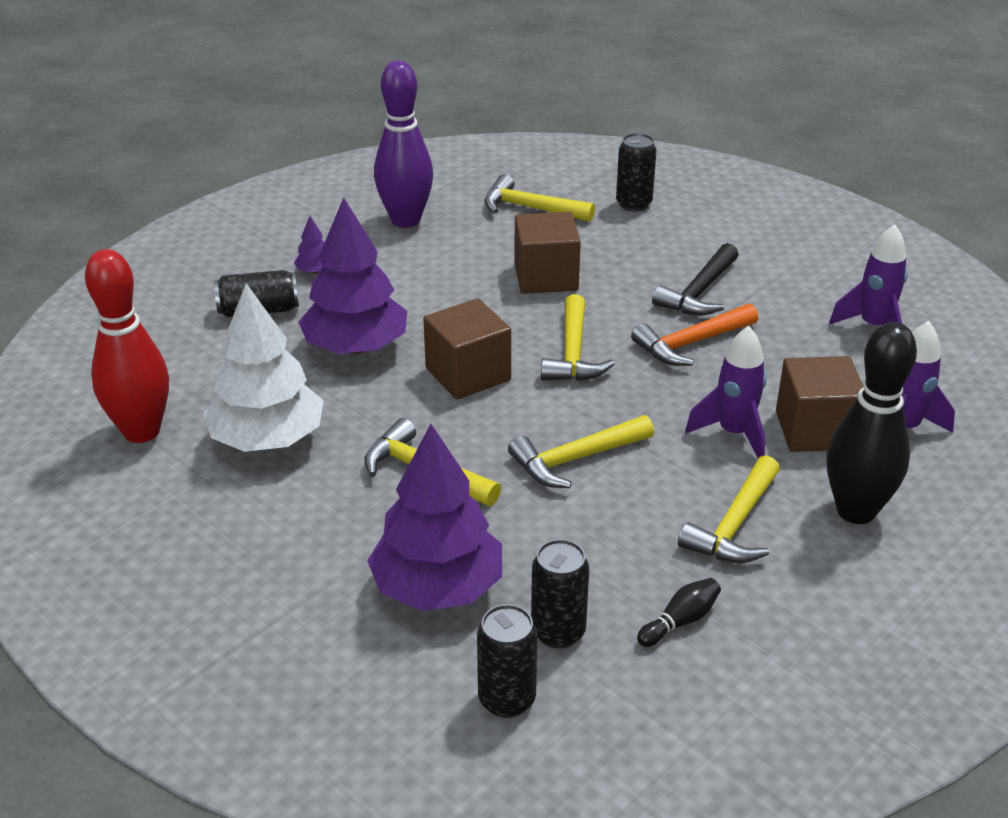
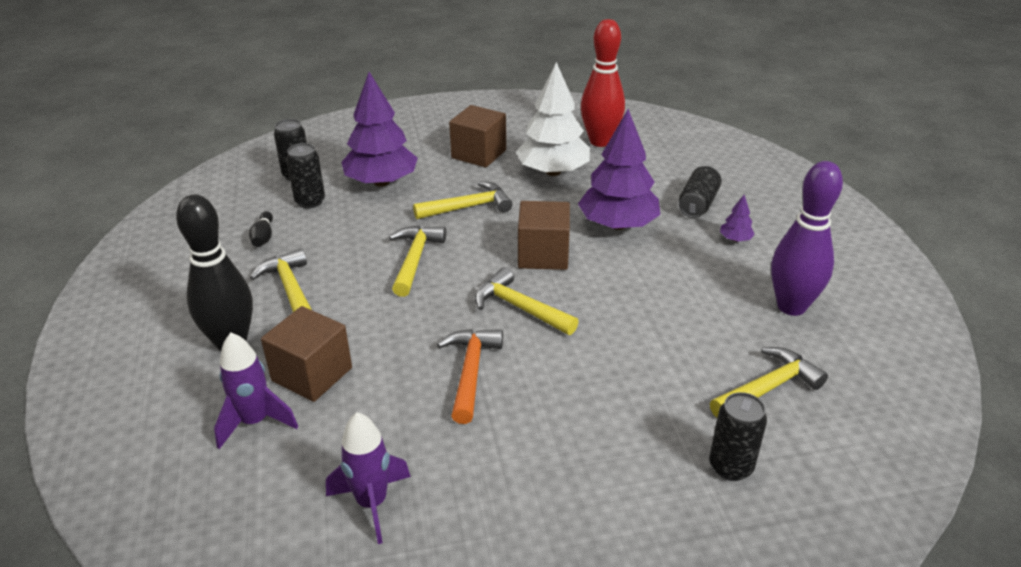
camera: 125 degrees right, 0 degrees up
(546, 277) = (636, 342): brown cube -> brown cube (478, 154)
(699, 292) = (533, 419): black hammer -> none
(734, 434) = (356, 334): purple rocket -> none

